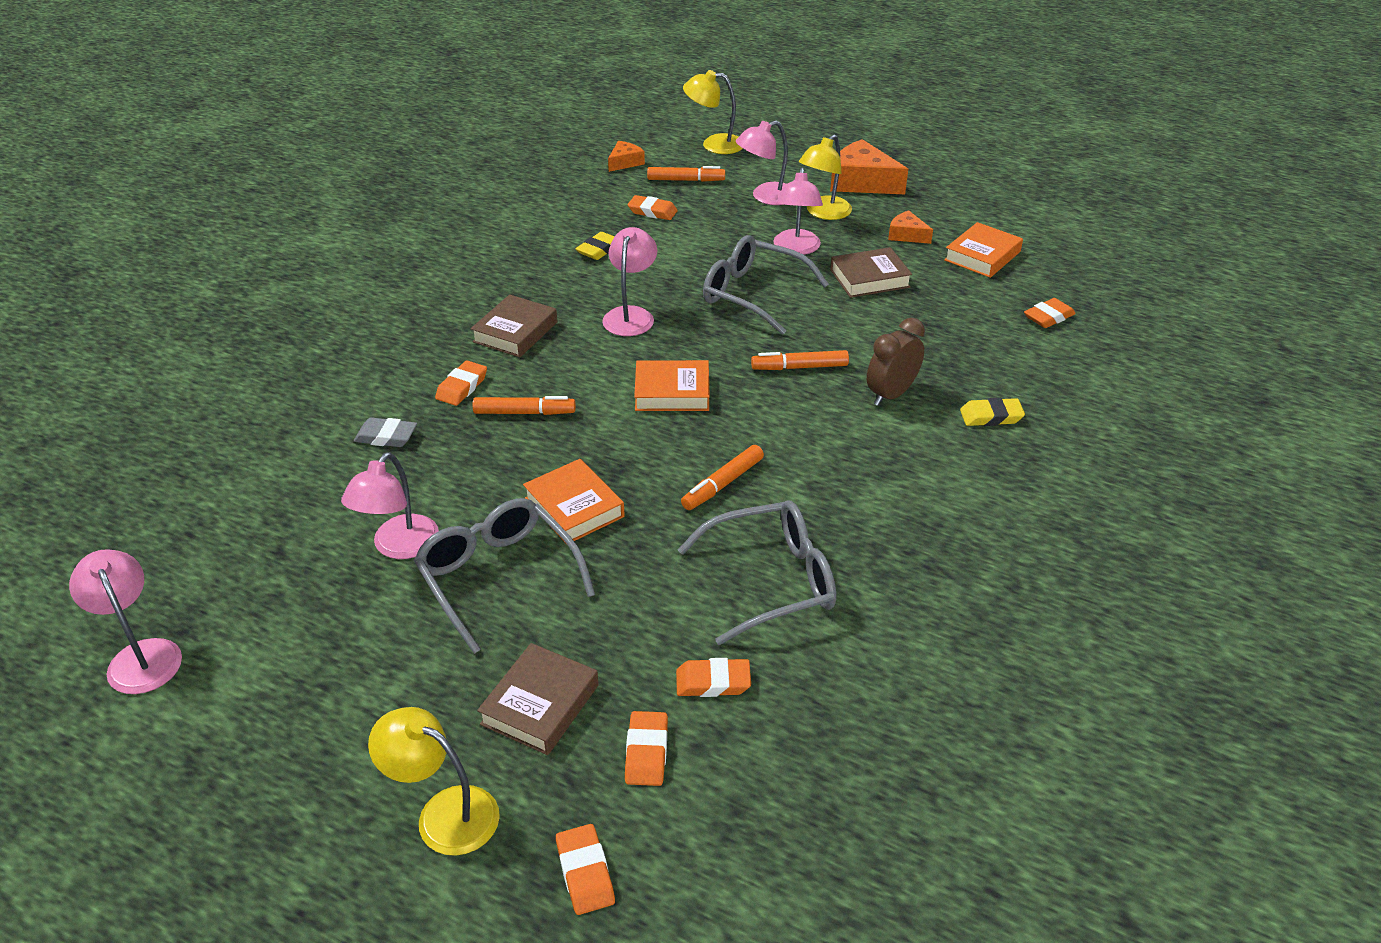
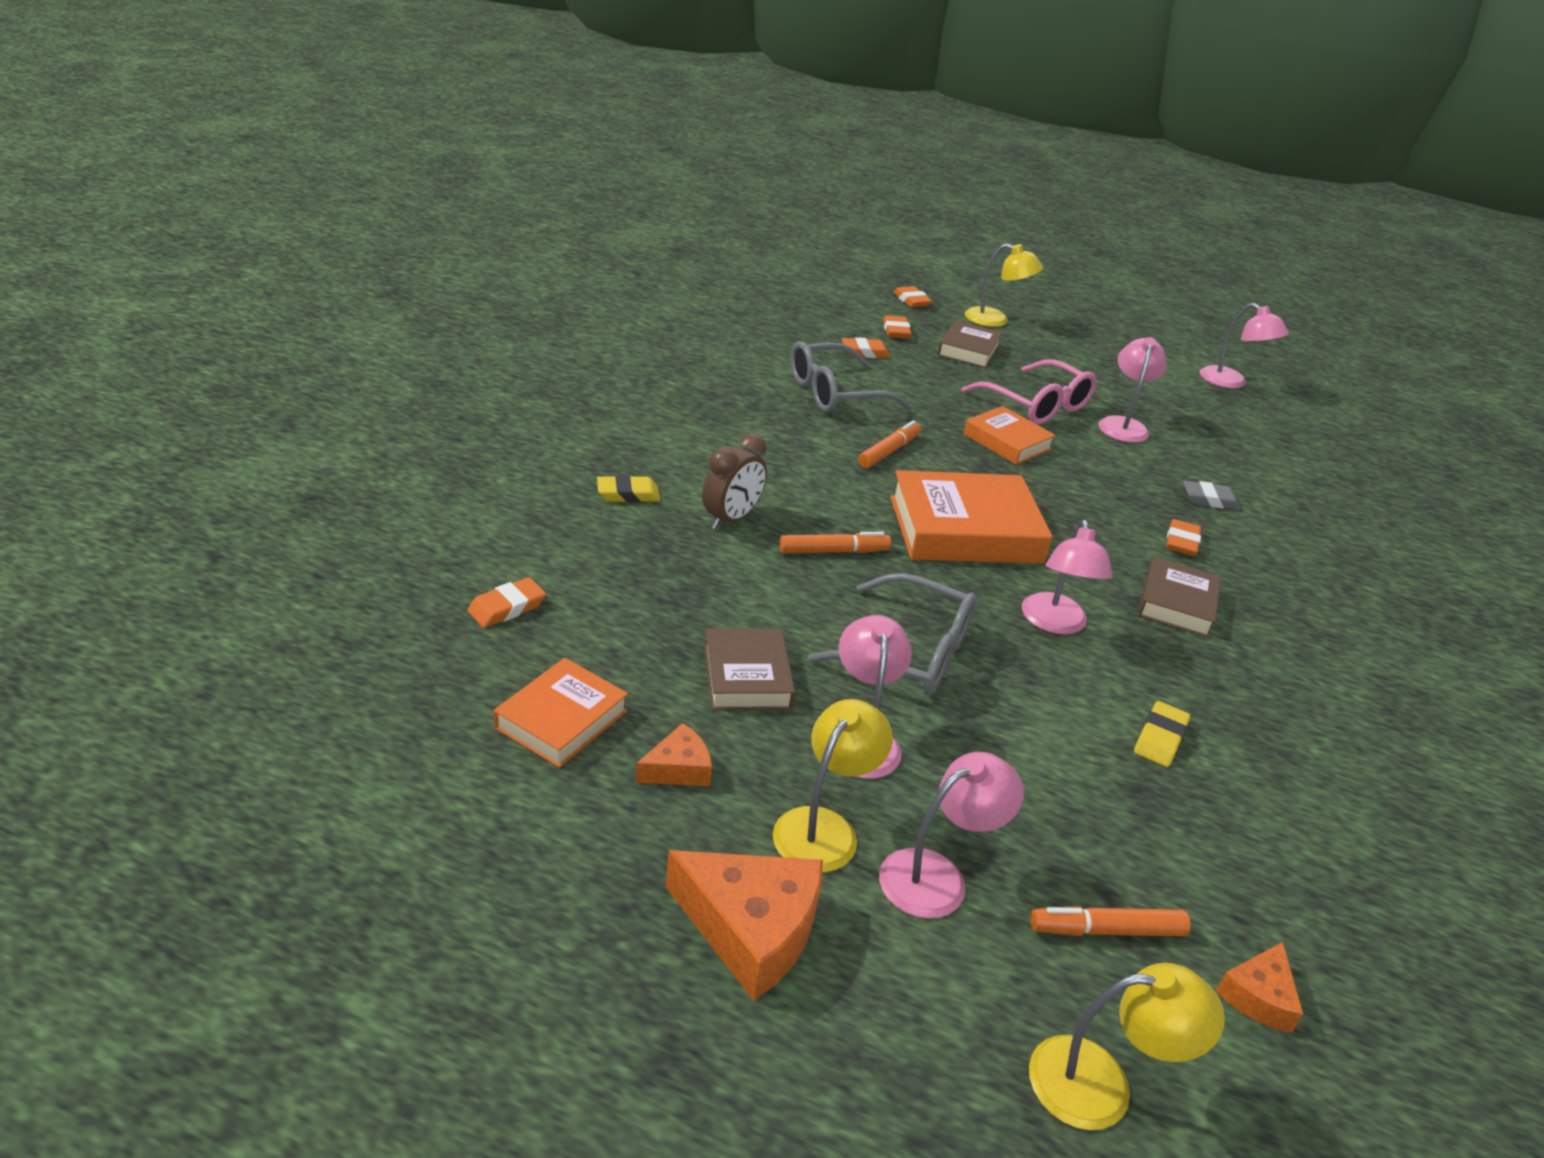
camera: 170 degrees right, 5 degrees down
(498, 577) = (1036, 405): grey glasses -> pink glasses
(524, 413) = (1100, 515): orange marker -> none
(652, 211) = (1124, 831): orange eraser -> none
(672, 392) = (965, 529): orange book -> orange book, size x1.71
(869, 278) = (747, 677): brown book -> brown book turned 75 degrees counterclockwise
(906, 235) = (678, 768): orange cheese -> orange cheese turned 60 degrees counterclockwise

